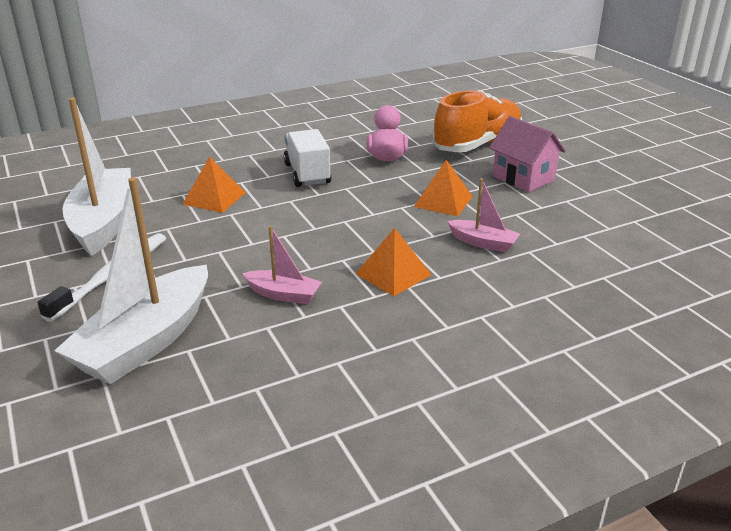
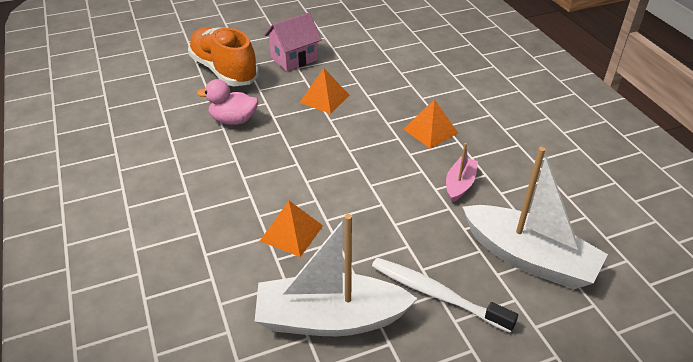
camera: 85 degrees left, 10 degrees up
(307, 174) = (253, 169): white truck -> none
(483, 243) = (389, 88): pink boat -> none

